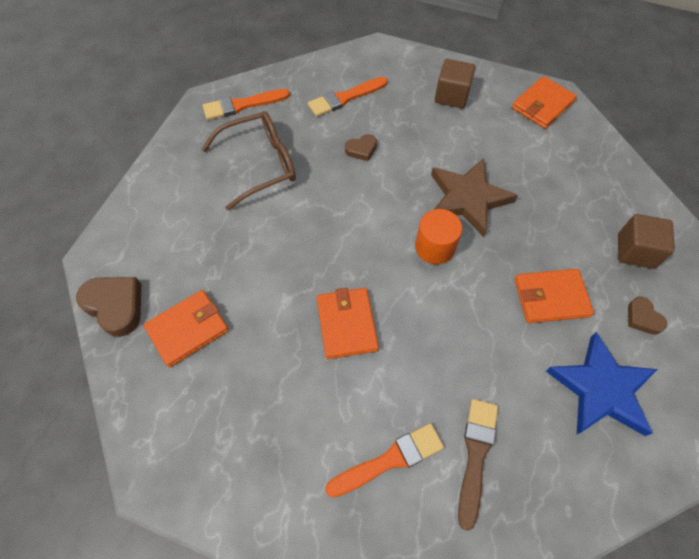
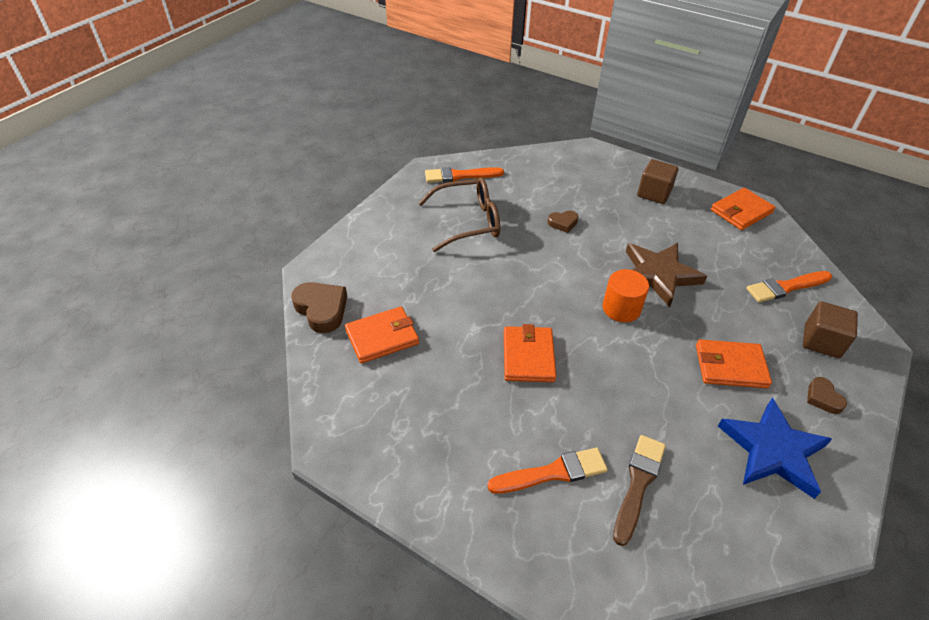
camera: 10 degrees right, 15 degrees down
(345, 98) = (553, 182): orange brush -> orange brush (786, 287)

